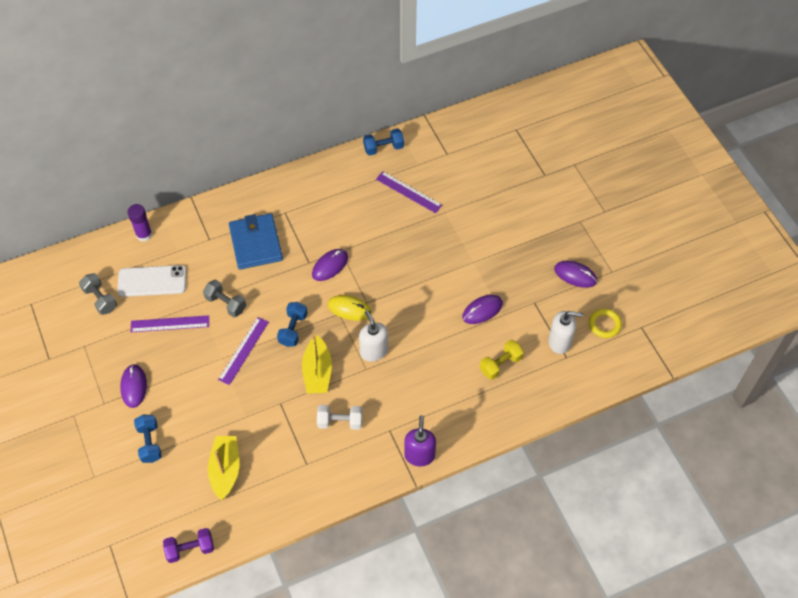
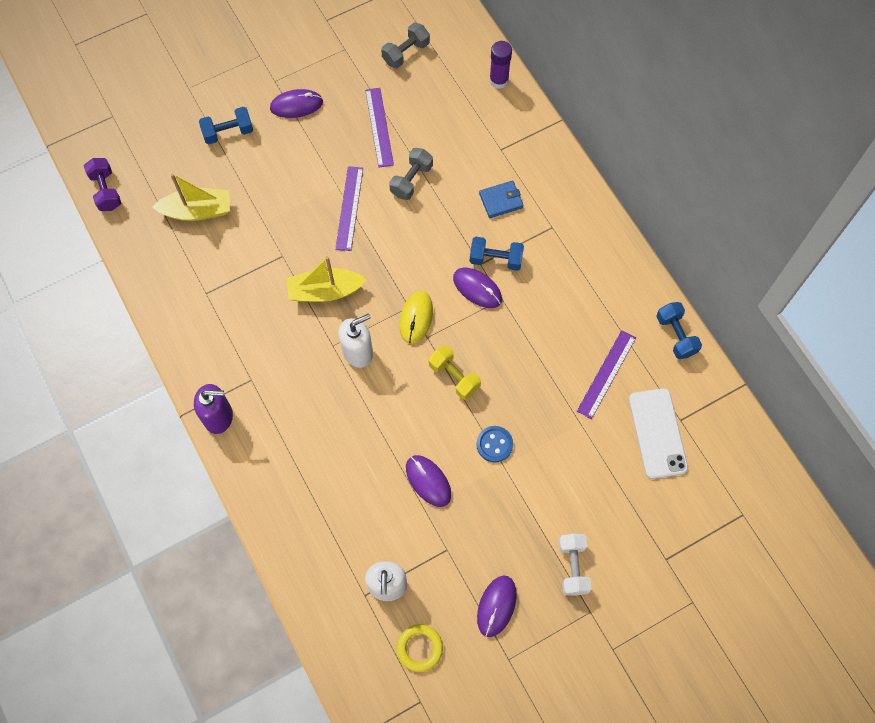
camera: 85 degrees right, 10 degrees up
(152, 281) = (435, 99): white phone -> white phone (657, 433)
(243, 350) = (349, 208): purple ruler -> purple ruler turned 75 degrees clockwise
(256, 243) = (501, 200): blue wallet -> blue wallet, size x0.54
(293, 329) = (382, 257): blue dumbbell -> blue dumbbell (495, 259)
(340, 422) = (260, 323): white dumbbell -> white dumbbell (572, 567)
(457, 266) = (494, 444): none -> blue button
(500, 364) = (348, 508): yellow dumbbell -> yellow dumbbell (454, 377)

